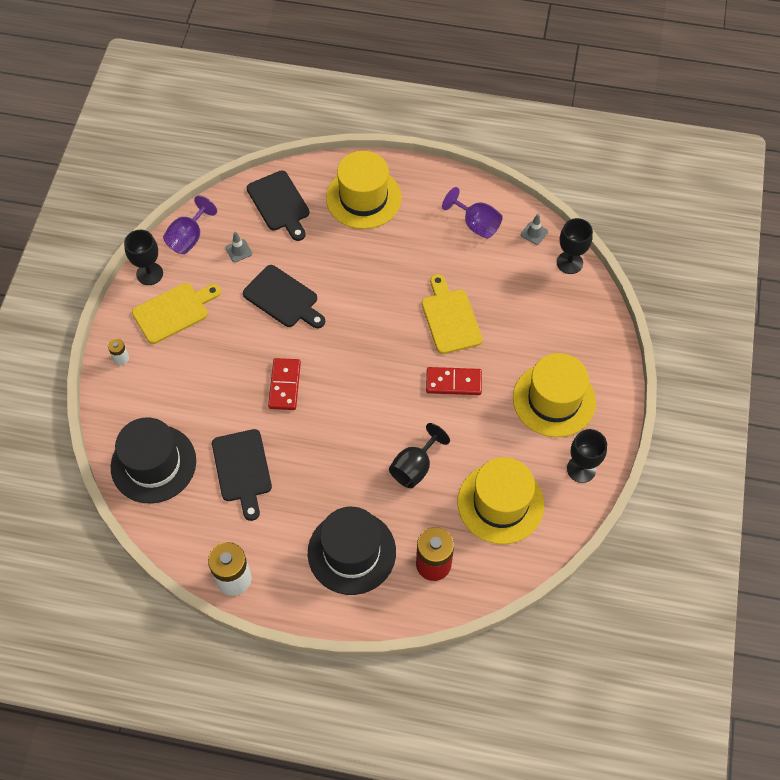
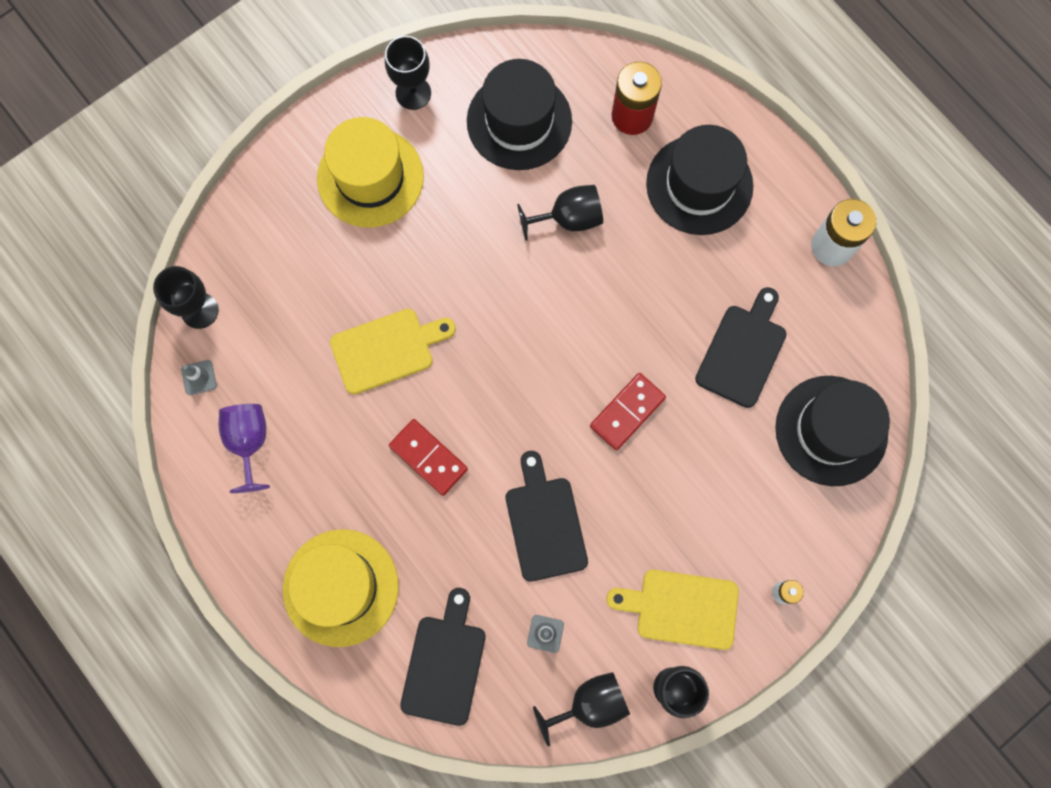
camera: 140 degrees left, 15 degrees up
(189, 238) = (590, 703): purple goblet -> black goblet
(450, 318) = (387, 349): yellow cutting board -> yellow cutting board turned 135 degrees counterclockwise
(453, 382) = (451, 275): red domino -> red domino (428, 458)
(500, 503) = (519, 121): yellow hat -> black hat

